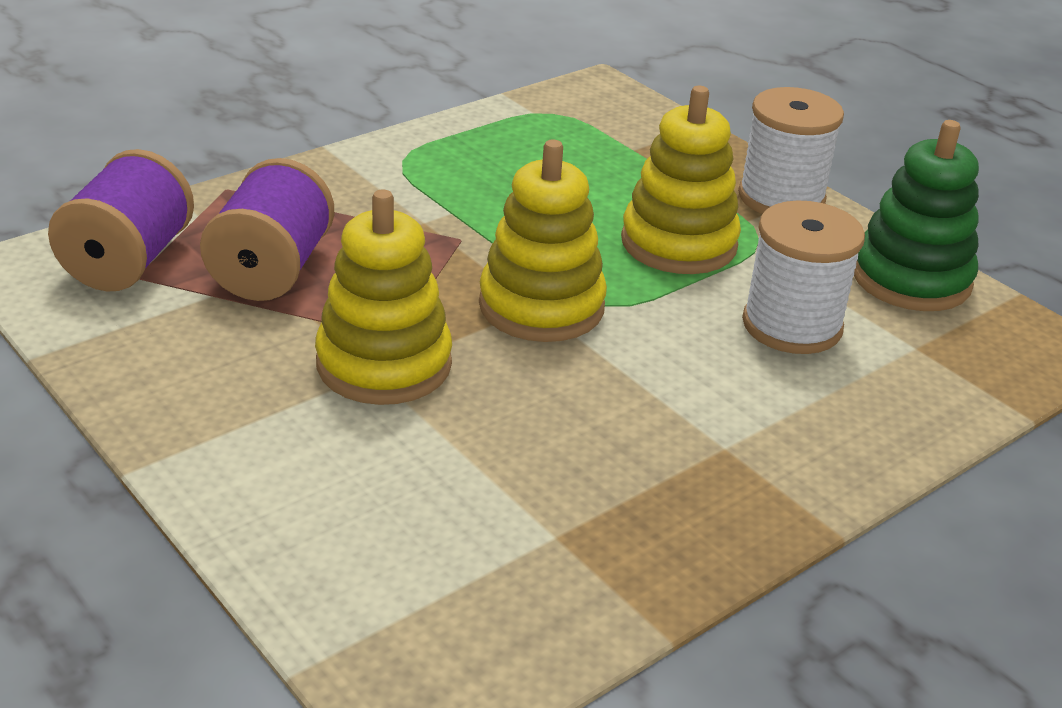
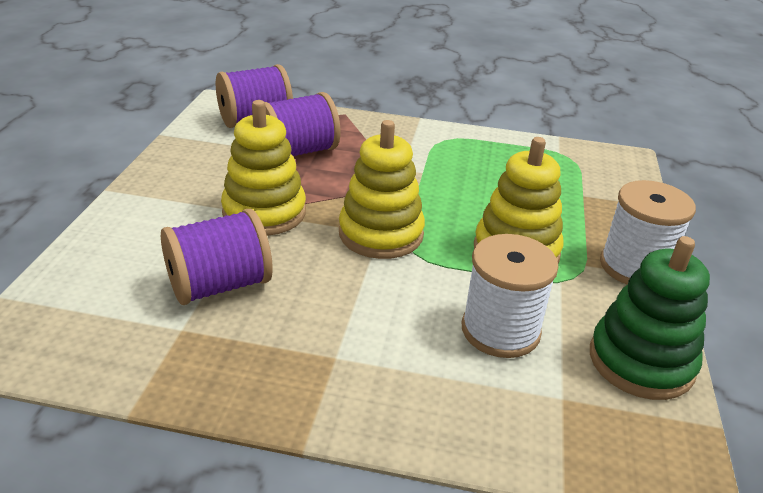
camera: 50 degrees right, 0 degrees up
(502, 469) = (219, 286): none -> purple spool

